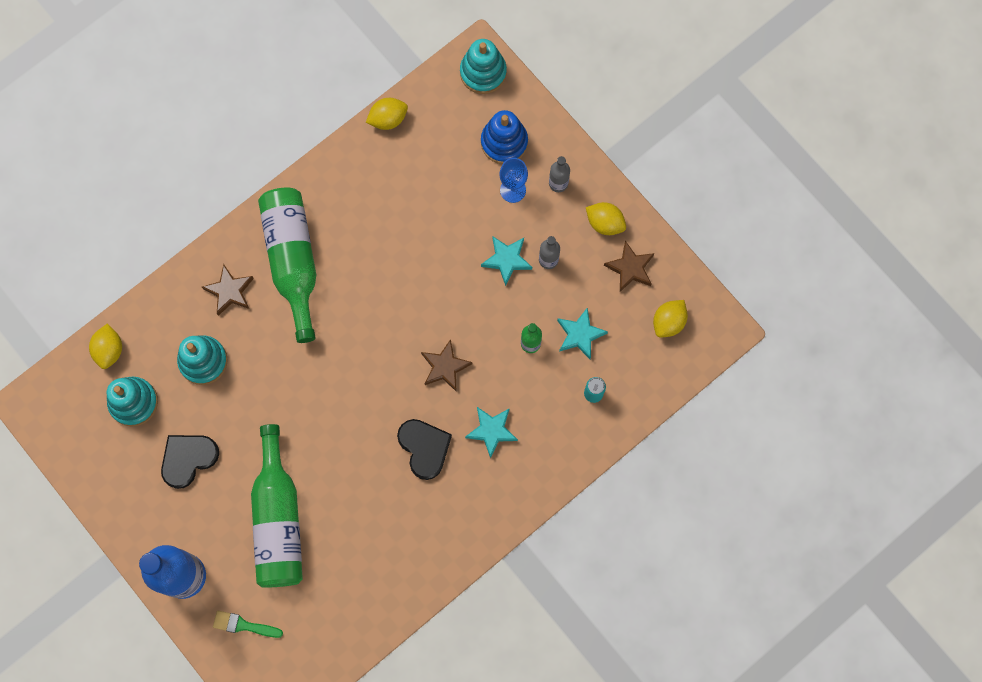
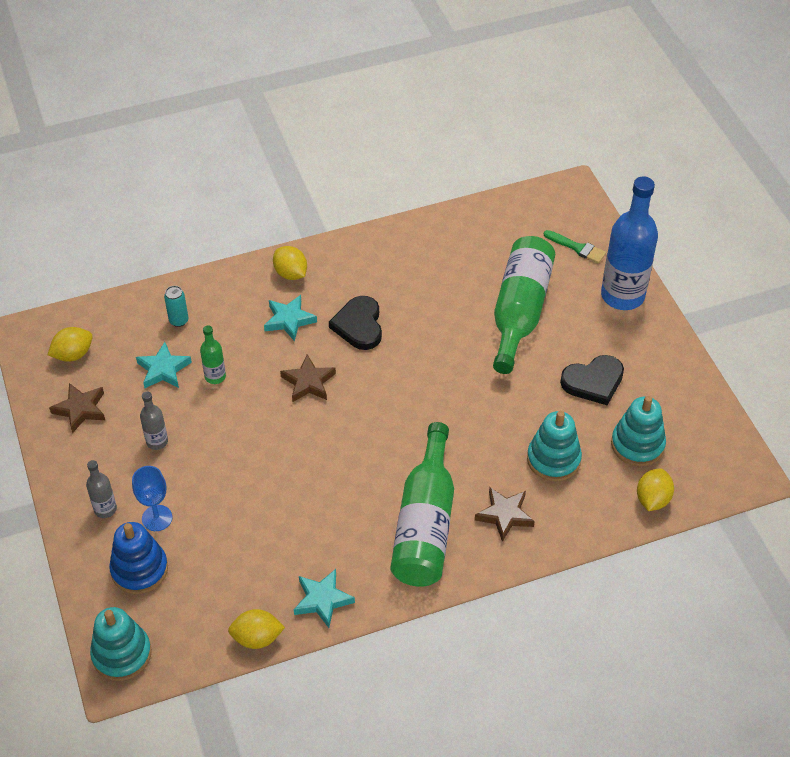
camera: 160 degrees left, 25 degrees down
(507, 260) = (199, 455): turquoise star -> turquoise star (322, 600)
(605, 223) = (80, 457): yellow lemon -> yellow lemon (291, 273)

